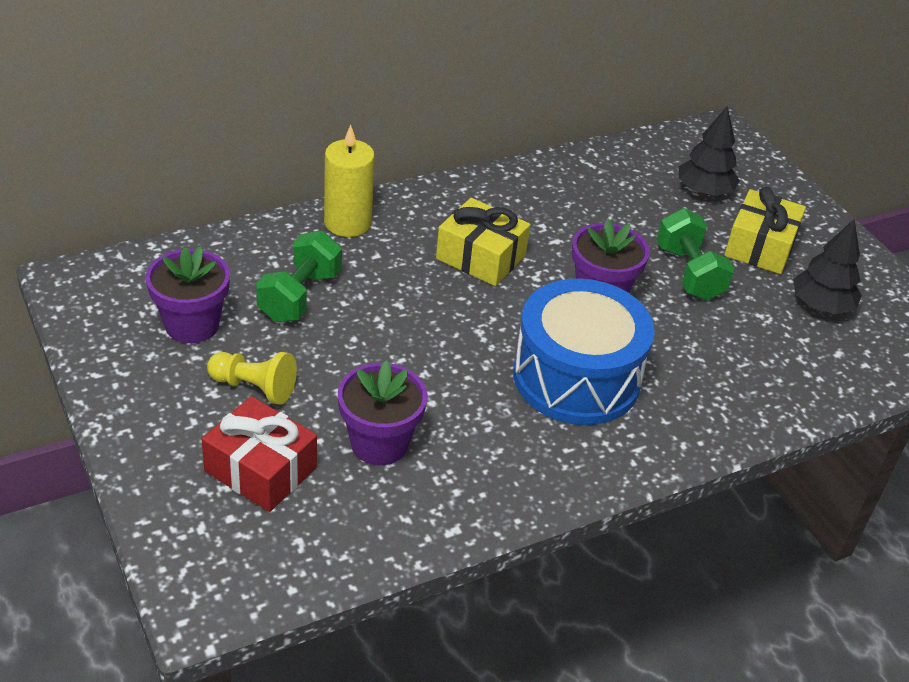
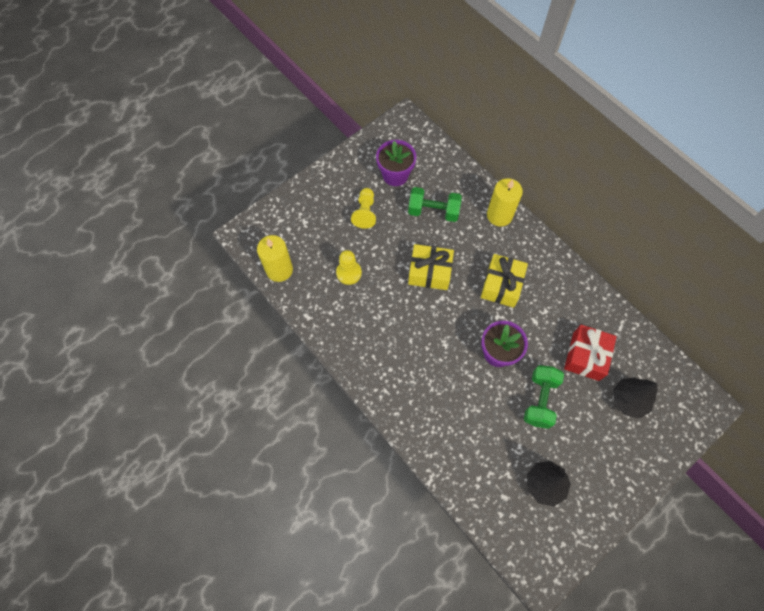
camera: 80 degrees right, 25 degrees up
(260, 469) = (317, 231): red gift -> red gift (586, 356)
(325, 555) = (279, 270): none -> yellow candle
(379, 443) = (349, 273): purple flower pot -> yellow pawn
(576, 377) = (425, 352): blue drum -> none
(689, 273) = (540, 400): green dumbbell -> green dumbbell turned 45 degrees counterclockwise
(760, 246) = (587, 441): yellow gift -> yellow gift (430, 272)

